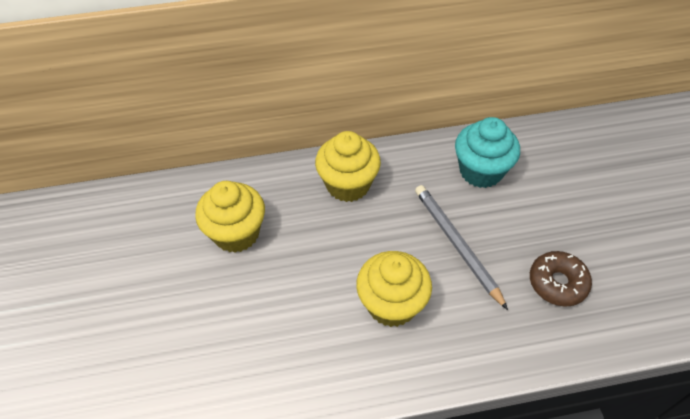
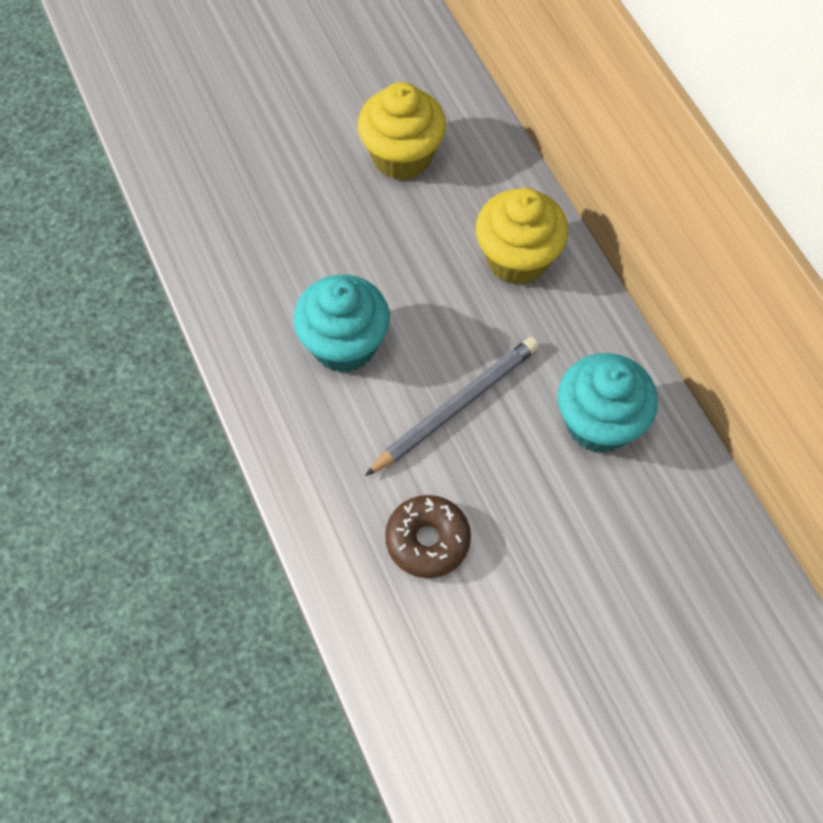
camera: 75 degrees right, 10 degrees up
(391, 304) = (344, 344): yellow cupcake -> turquoise cupcake

